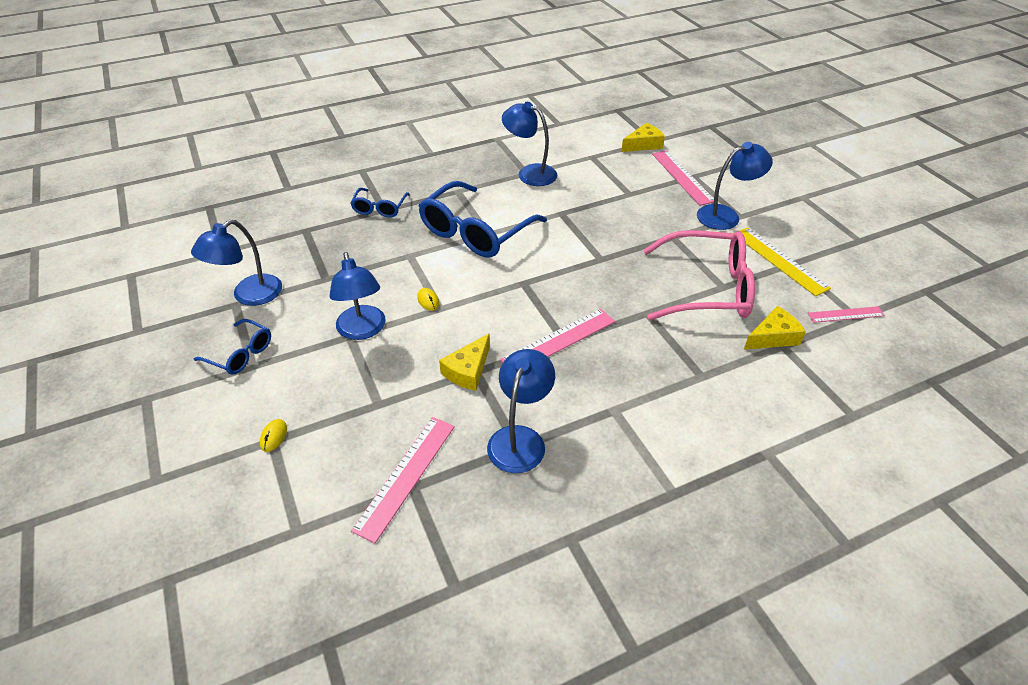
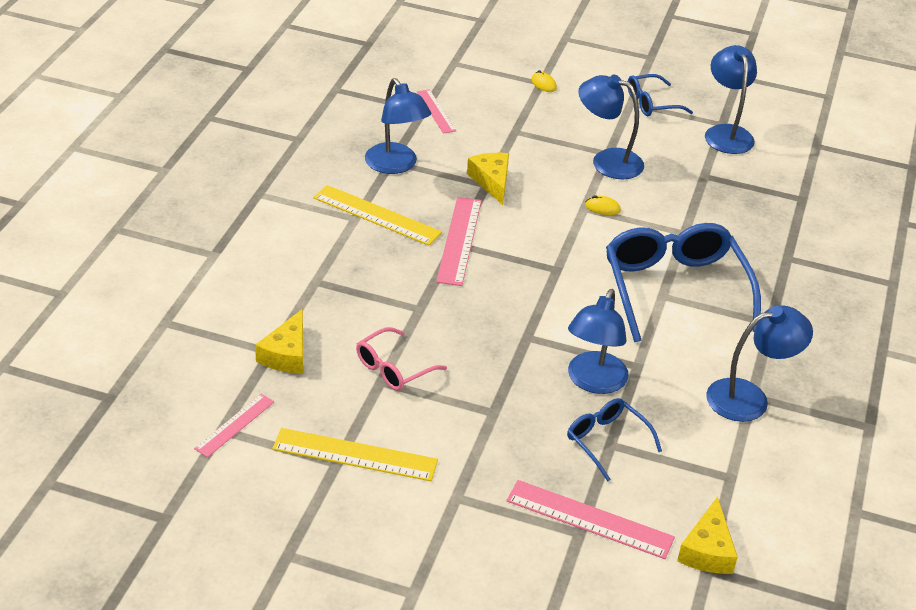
camera: 130 degrees right, 5 degrees down
(379, 208) = (793, 256): blue glasses -> blue glasses (606, 441)
(405, 476) = (436, 111): pink ruler -> pink ruler, size x0.61
(594, 401) = (376, 215): none -> yellow ruler
(707, 288) = (393, 368): pink glasses -> pink glasses, size x0.51
(726, 215) = (472, 486): blue lamp -> blue lamp (593, 382)

